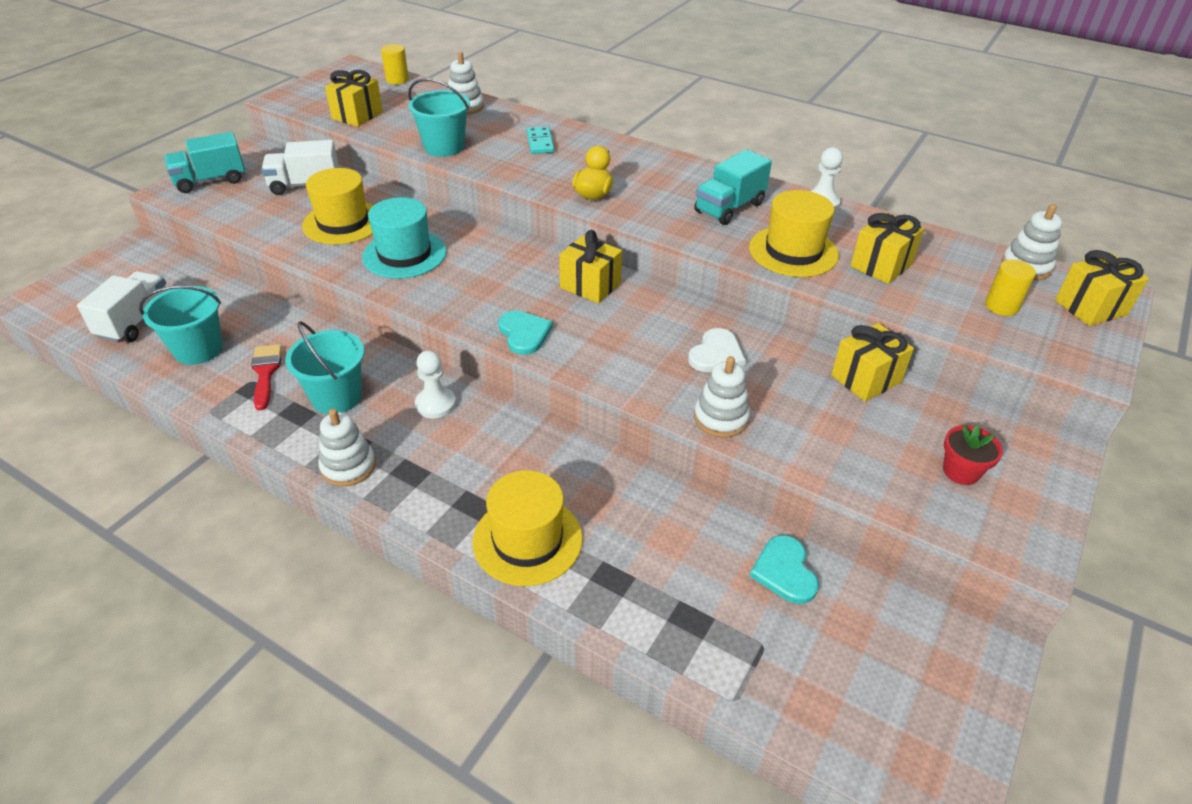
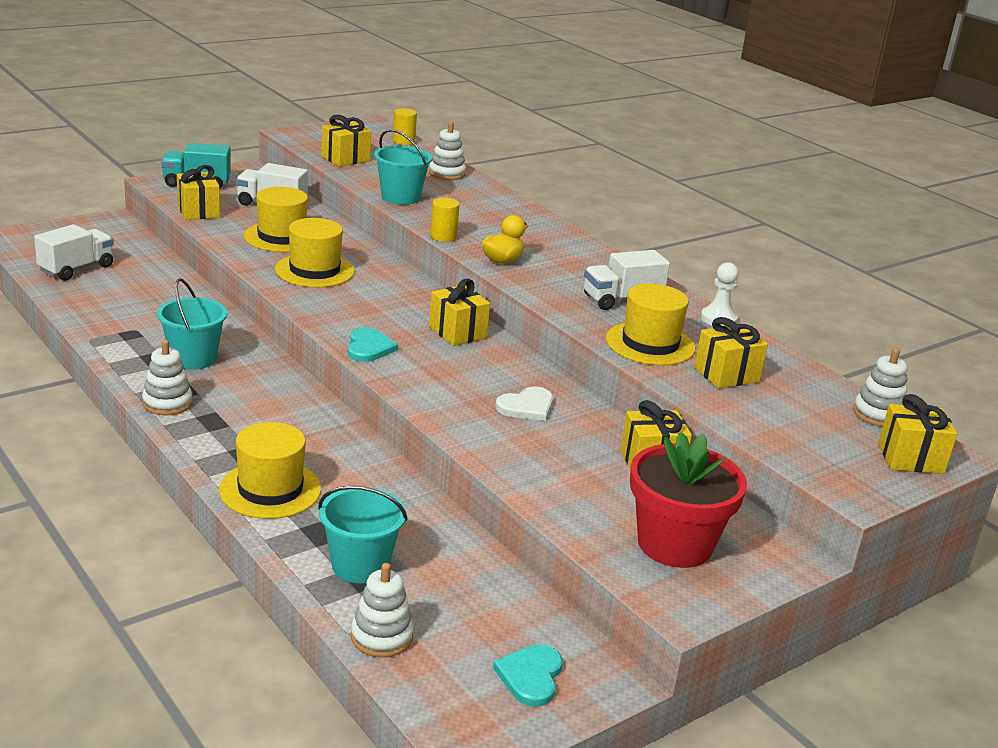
camera: 20 degrees right, 15 degrees down
(198, 349) = (110, 299): turquoise bucket -> turquoise bucket (360, 565)
(236, 216) = (198, 211): none -> yellow gift
(265, 372) = (150, 328): red brush -> none
(404, 254) = (314, 270): turquoise hat -> yellow hat
(435, 404) = (269, 386): white pawn -> none
(540, 142) = (490, 214): turquoise domino -> none
(721, 418) = (487, 447): white stacking toy -> white stacking toy (381, 637)
(729, 208) = (622, 300): turquoise truck -> white truck
(784, 571) = (469, 577): turquoise heart -> turquoise heart (530, 676)
(961, 471) = (674, 544): red flower pot -> red flower pot, size x2.12
(1001, 306) = (815, 433): yellow cylinder -> yellow cylinder (443, 237)

